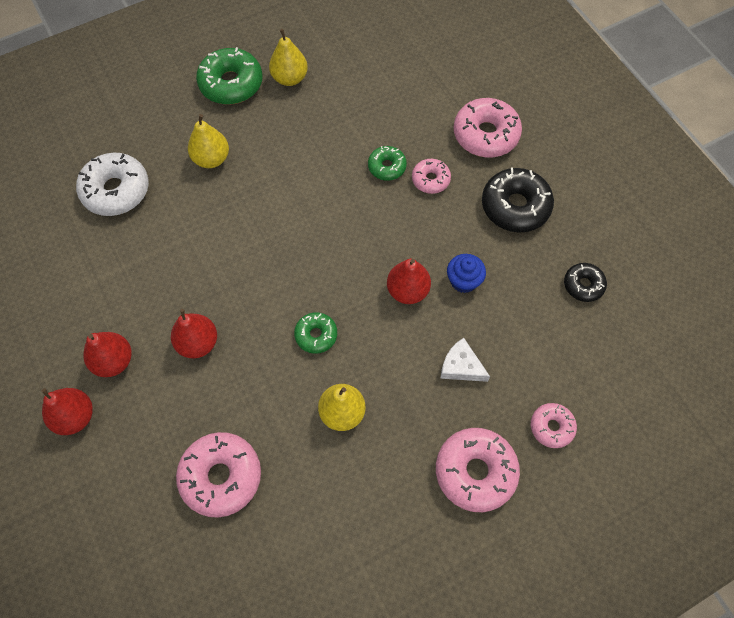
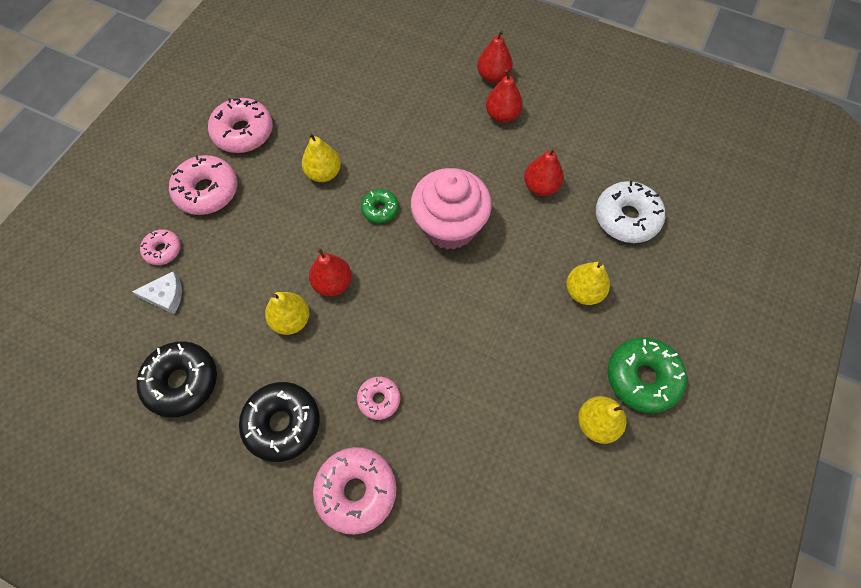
camera: 145 degrees right, 0 degrees up
(198, 343) = (458, 156): red pear -> red pear (540, 186)
(221, 476) = (375, 98): pink donut -> pink donut (243, 132)
(267, 278) = (449, 226): none -> pink cupcake
(387, 167) = (428, 386): green donut -> none
(461, 366) = (255, 252): white cheese -> white cheese (165, 296)
(463, 281) = (291, 320): blue cupcake -> yellow pear
(583, 285) = (182, 382): black donut -> black donut, size x1.77

